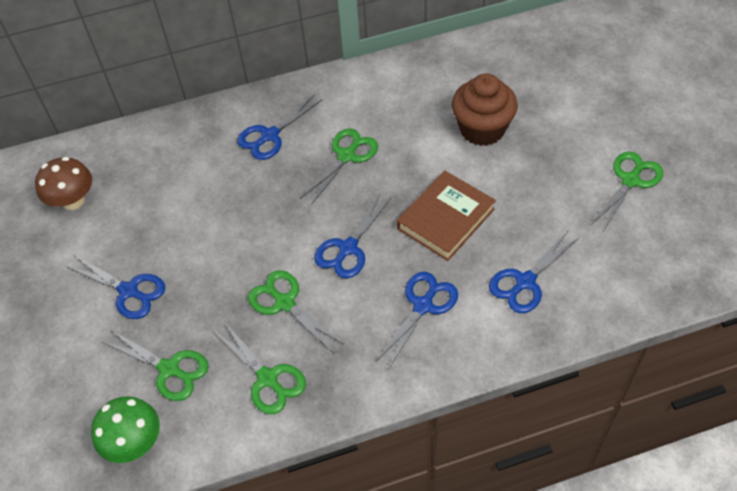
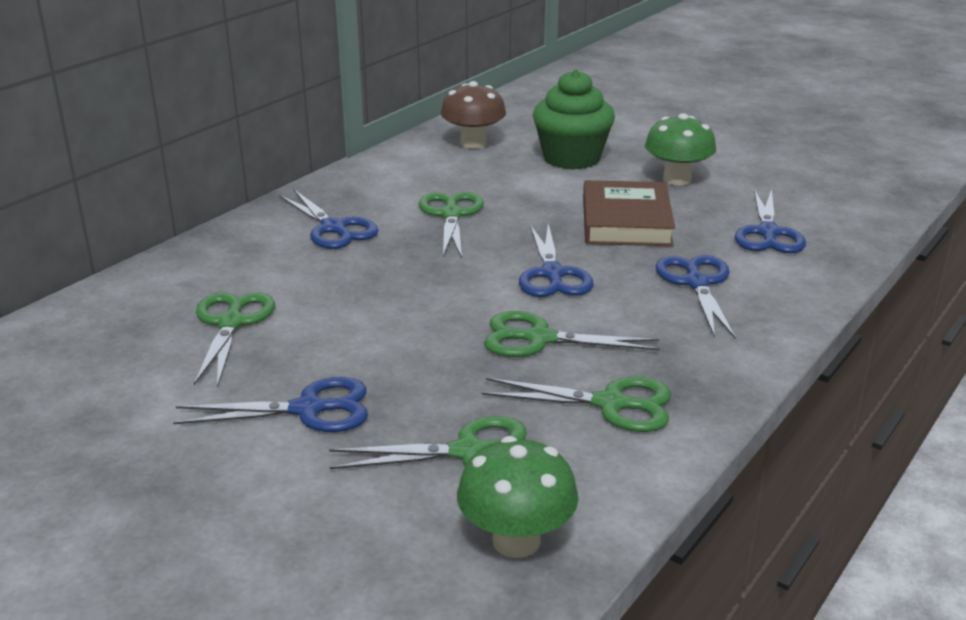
camera: 40 degrees left, 25 degrees down
(73, 201) = (106, 364): brown mushroom -> brown mushroom (473, 143)
(270, 135) = (333, 228): blue scissors -> blue scissors turned 45 degrees counterclockwise
(482, 129) = (571, 158): brown cupcake -> green cupcake
(529, 190) = (677, 179): none -> green mushroom
(630, 180) = (756, 148): green scissors -> green scissors (231, 323)

